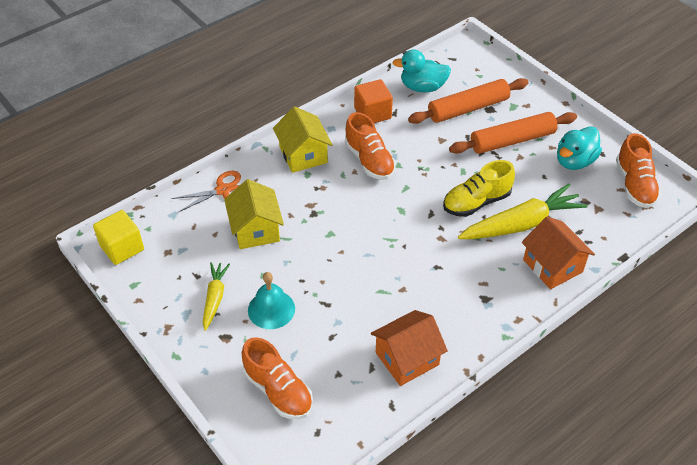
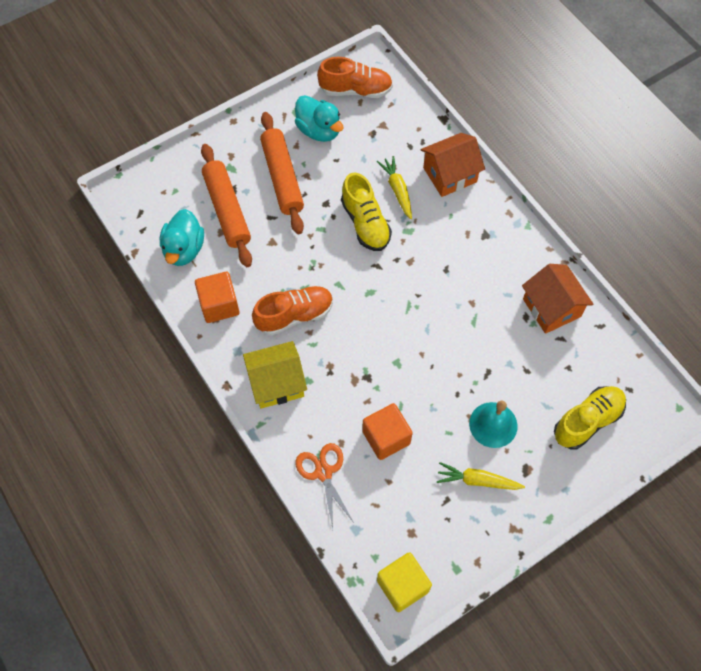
camera: 85 degrees left, 15 degrees up
(256, 230) = (386, 437): yellow house -> orange cube
(278, 390) = (587, 421): orange shoe -> yellow shoe
(521, 224) = (397, 190): yellow carrot -> yellow carrot, size x0.56

